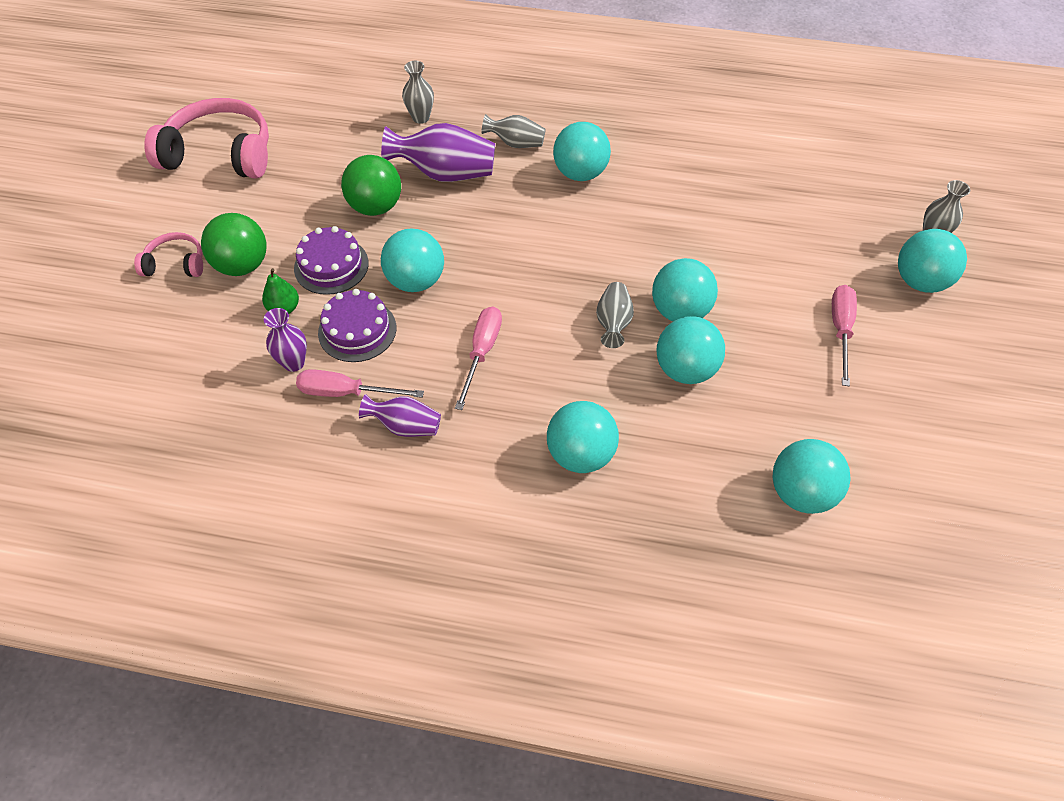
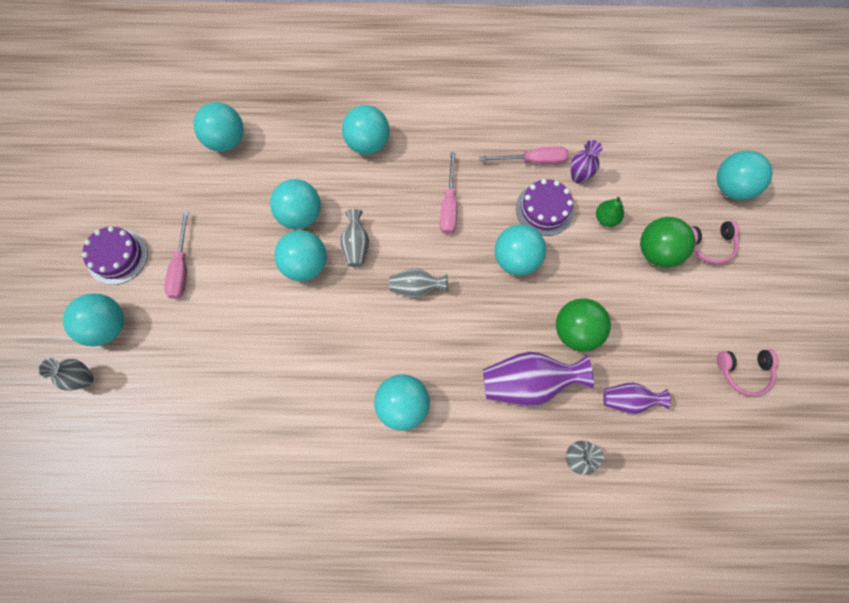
camera: 170 degrees right, 15 degrees up
(102, 321) = (731, 187): none -> turquoise ball
(220, 154) = (743, 372): pink headphones -> pink headphones, size x0.51
(331, 266) = (587, 263): purple cake -> purple cake (117, 256)
(405, 426) = (486, 144): purple vase -> purple vase (628, 400)
(516, 143) = (471, 436): grey vase -> grey vase (416, 287)

